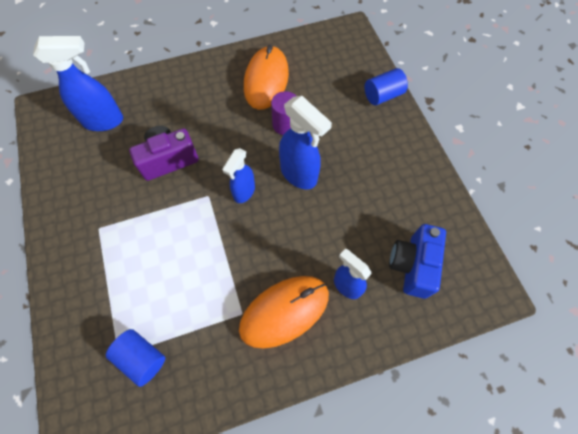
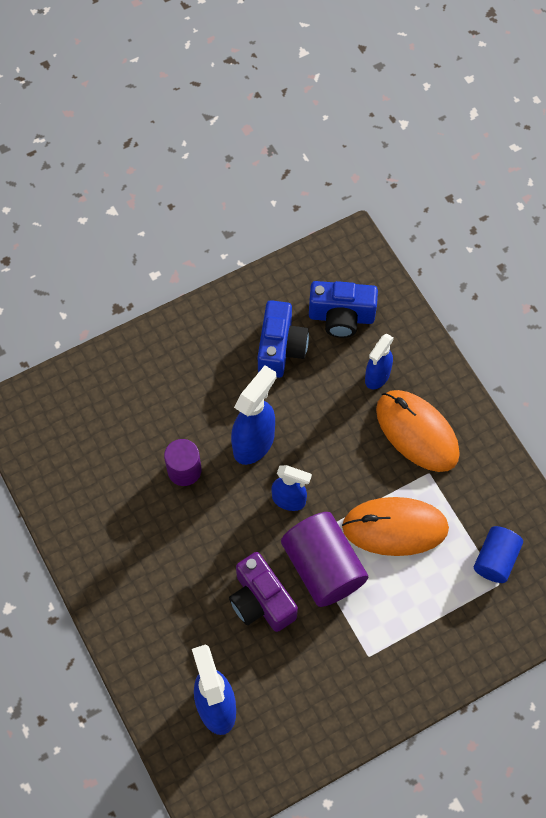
camera: 100 degrees left, 0 degrees up
(181, 207) = (323, 567): none -> purple cylinder
(266, 80) = (114, 507): orange mouse -> orange mouse (395, 527)
(382, 95) = (120, 361): blue cylinder -> none
(383, 208) = (280, 348): none -> blue camera

